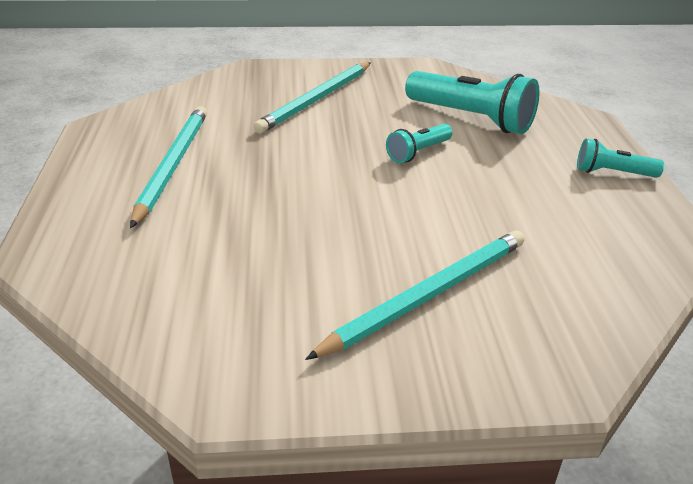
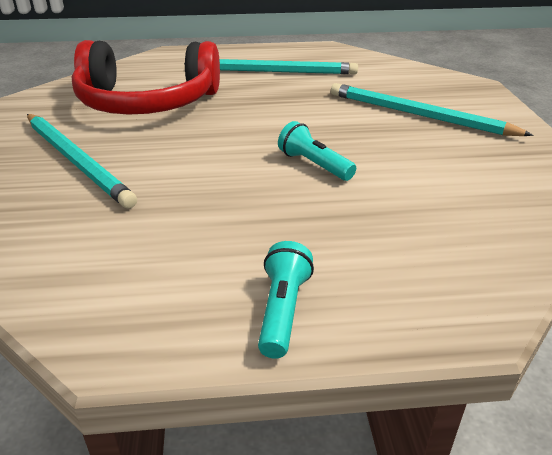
camera: 90 degrees right, 0 degrees up
(256, 258) = (147, 102): none -> red headphones
(471, 118) = (416, 203): turquoise flashlight -> none

